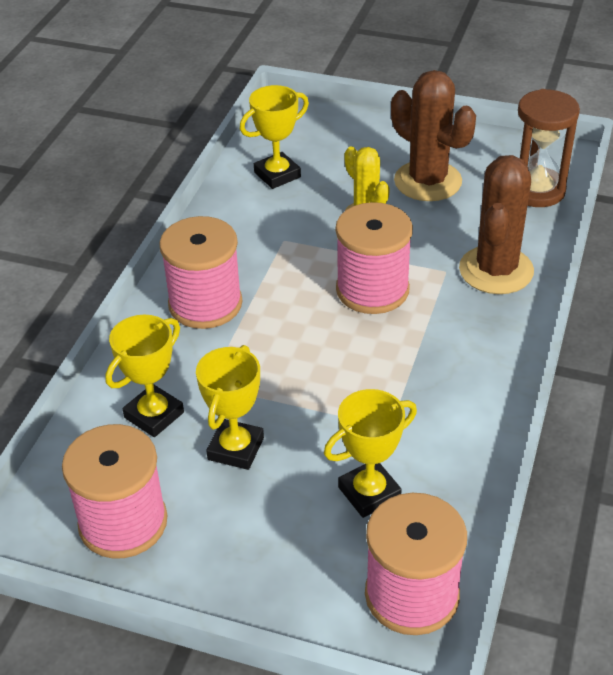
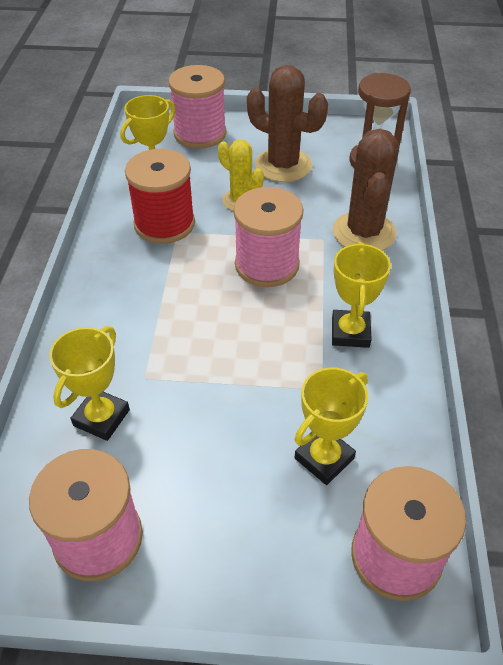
camera: 15 degrees left, 5 degrees up
(205, 304) = (122, 300): pink spool -> pink spool (200, 134)
(236, 449) = (188, 437): yellow trophy -> yellow trophy (350, 332)
(272, 229) = (164, 224): none -> red spool

